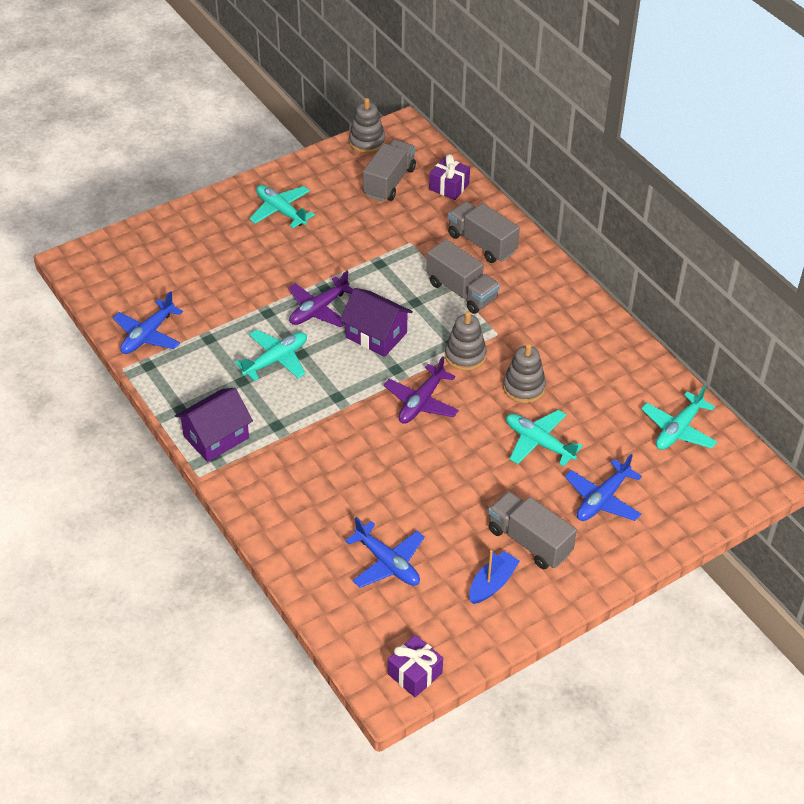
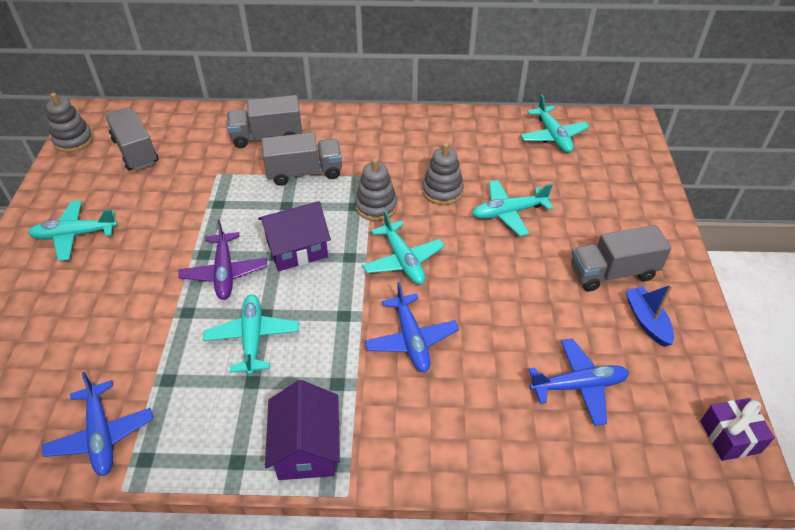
camera: 55 degrees left, 0 degrees up
(421, 402) = (403, 260): purple plane -> turquoise plane
(449, 187) = (185, 122): purple gift -> none
(602, 499) = (595, 208): blue plane -> blue plane (411, 340)

